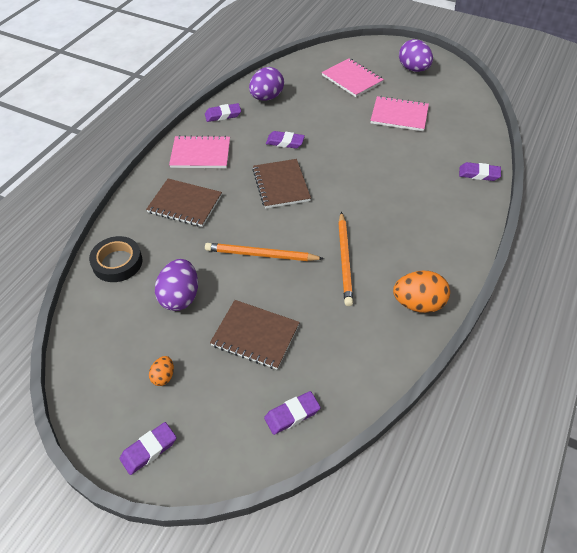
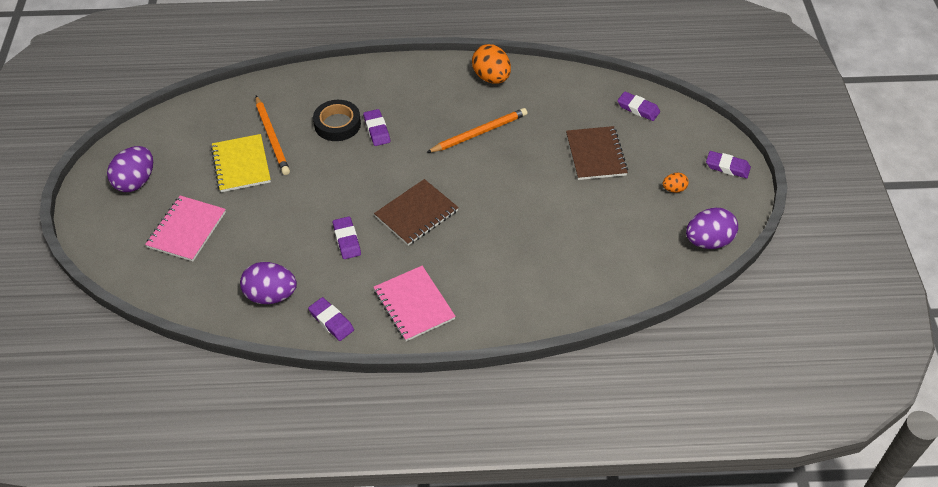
camera: 120 degrees left, 0 degrees up
(117, 262) = (604, 284): black tape -> black tape (337, 124)
(180, 297) = (601, 218): purple egg -> purple egg (708, 241)
(185, 204) = (497, 276): brown notebook -> none
(261, 255) = (515, 188): orange pencil -> orange pencil (272, 137)
(399, 115) = (241, 165): pink notebook -> yellow notebook
(479, 174) = (306, 83): purple eraser -> purple eraser (377, 130)

